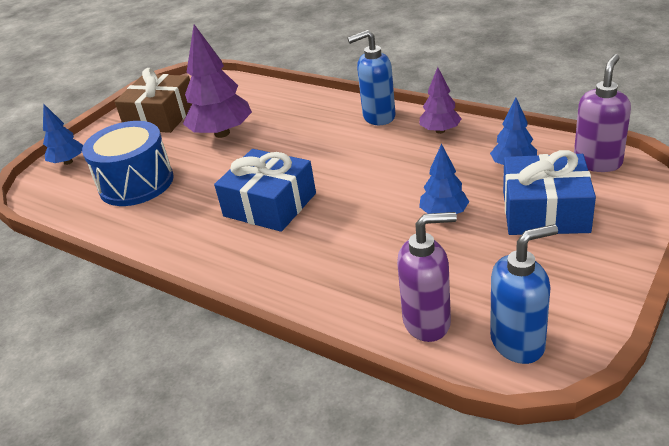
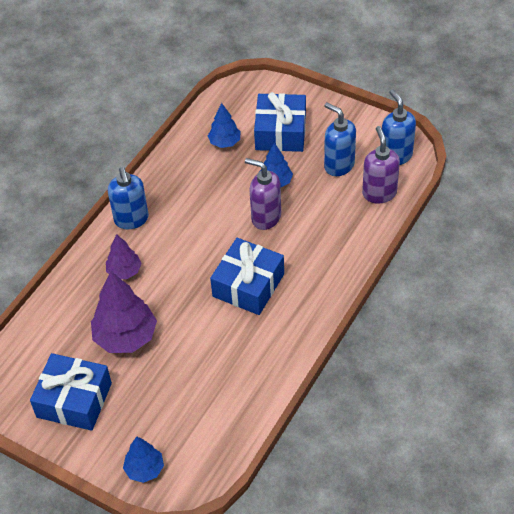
camera: 95 degrees left, 15 degrees up
(136, 183) = (198, 393): blue drum -> none
(161, 116) = (74, 400): brown gift -> blue gift
(440, 131) = (166, 180): purple tree -> purple tree (124, 271)
(485, 274) = (339, 165): none -> blue soap dispenser
(597, 162) = (230, 101): purple soap dispenser -> purple soap dispenser (265, 217)

